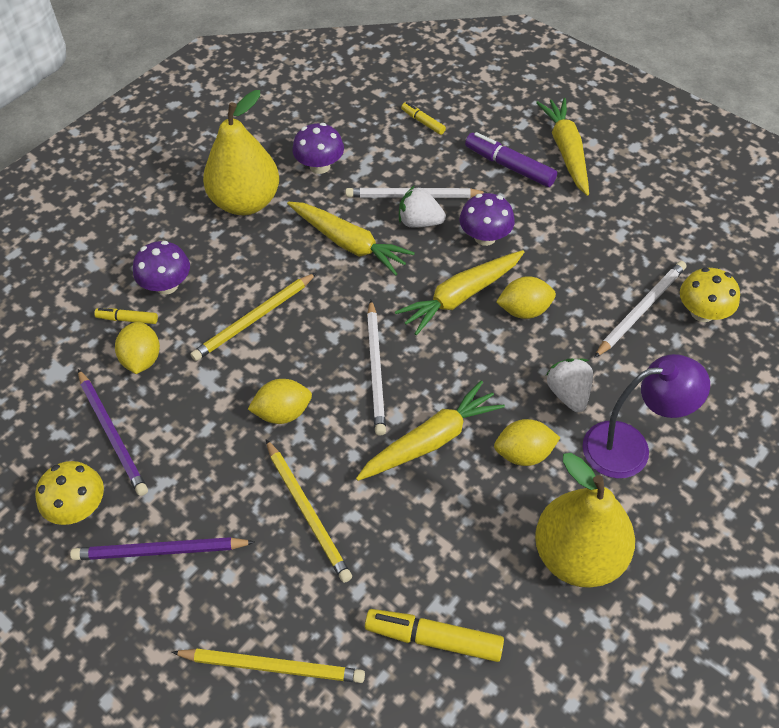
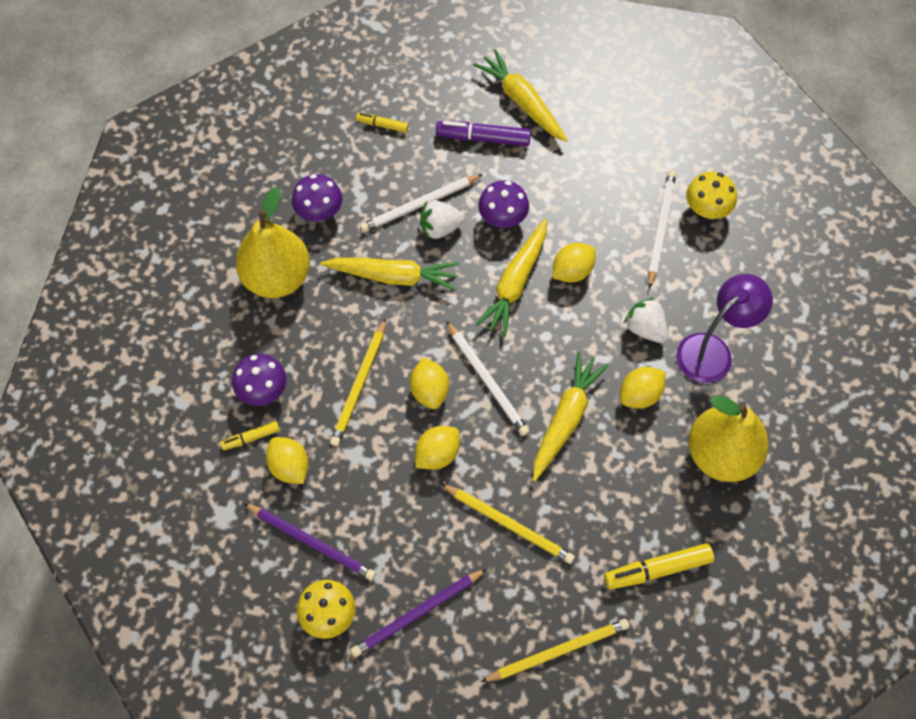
camera: 30 degrees left, 10 degrees up
(315, 353) = (430, 391): none -> yellow lemon

